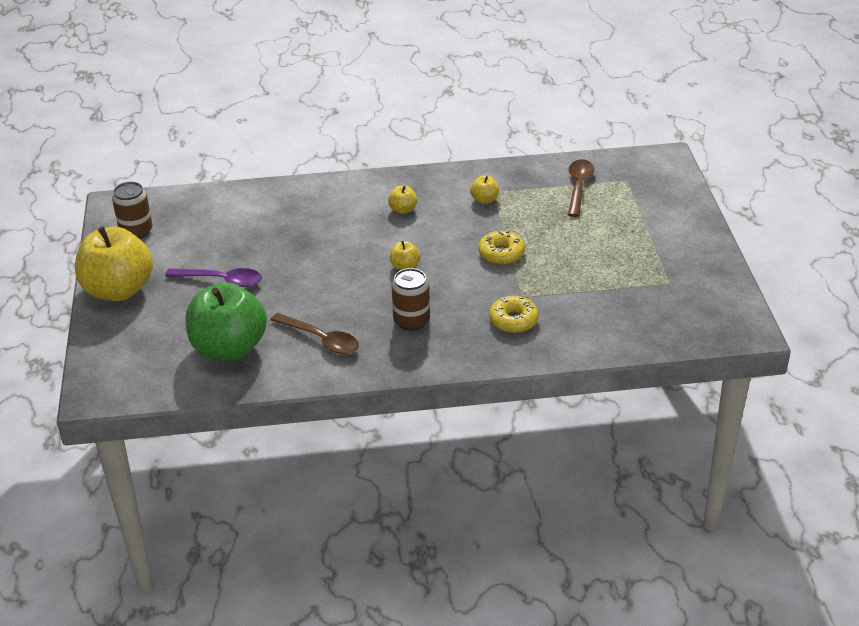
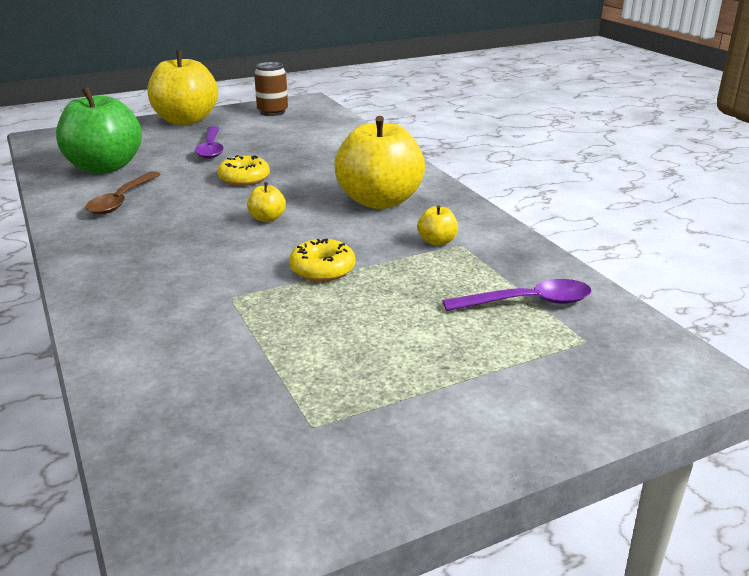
camera: 70 degrees right, 10 degrees down
(403, 210) = (379, 201): yellow apple -> yellow apple, size x2.42
(411, 321) = (161, 237): brown can -> none
(513, 320) = (174, 299): yellow donut -> yellow donut (244, 178)
(578, 187) = (528, 302): brown spoon -> purple spoon

